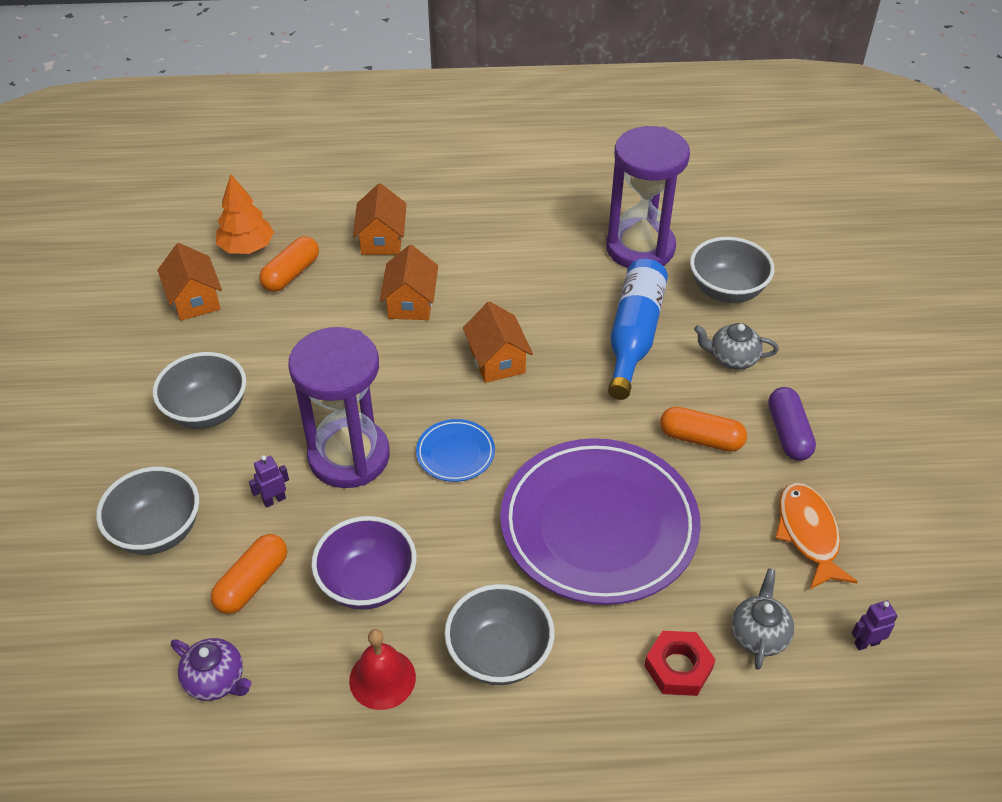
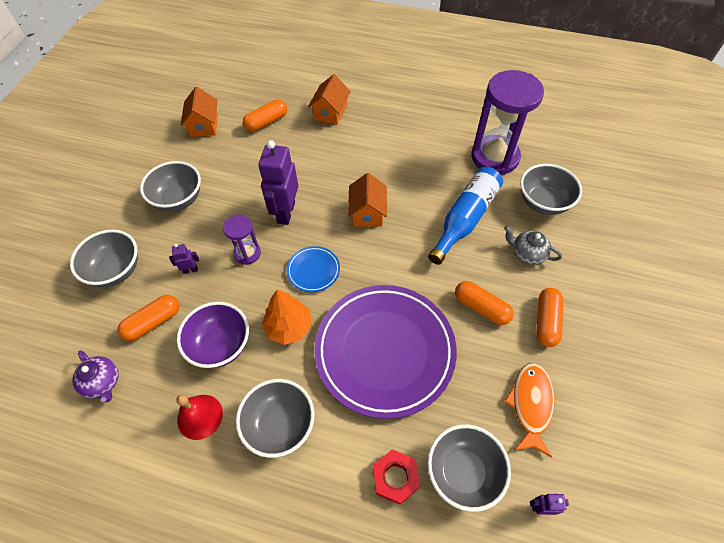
camera: 20 degrees right, 10 degrees up
(247, 247) = (248, 99): orange tree -> orange tree (288, 327)
(349, 456) = (247, 253): purple hourglass -> purple hourglass, size x0.50
(379, 389) = (285, 212): none -> purple robot
(411, 303) = (330, 159): orange house -> none
(759, 634) = (463, 472): grey teapot -> grey bowl
(788, 433) = (546, 321): purple capsule -> orange capsule

